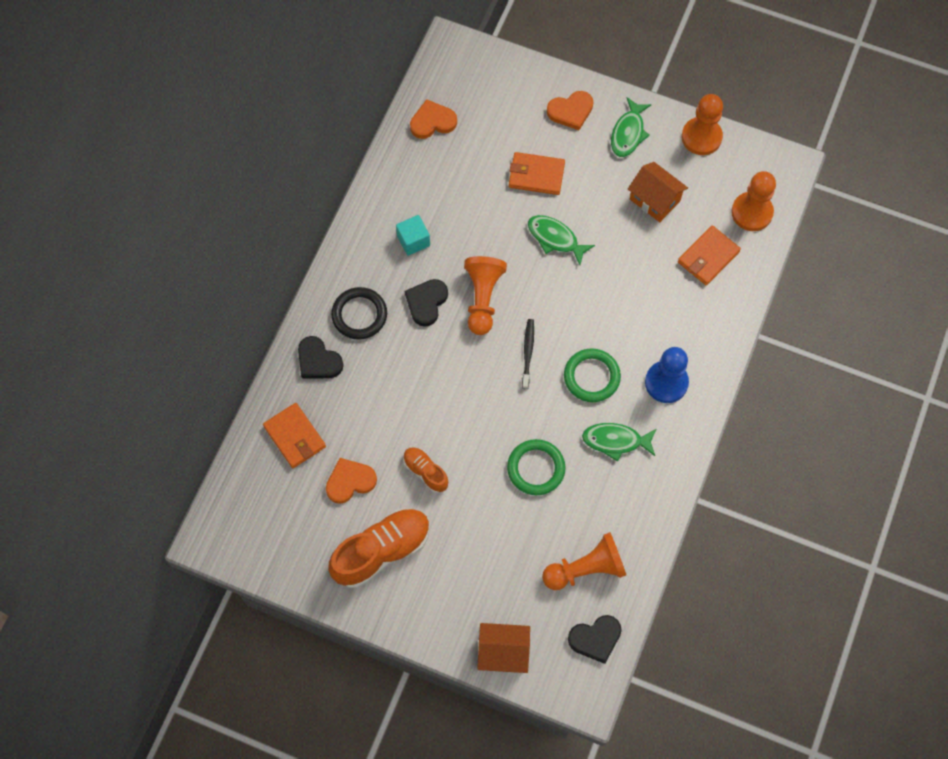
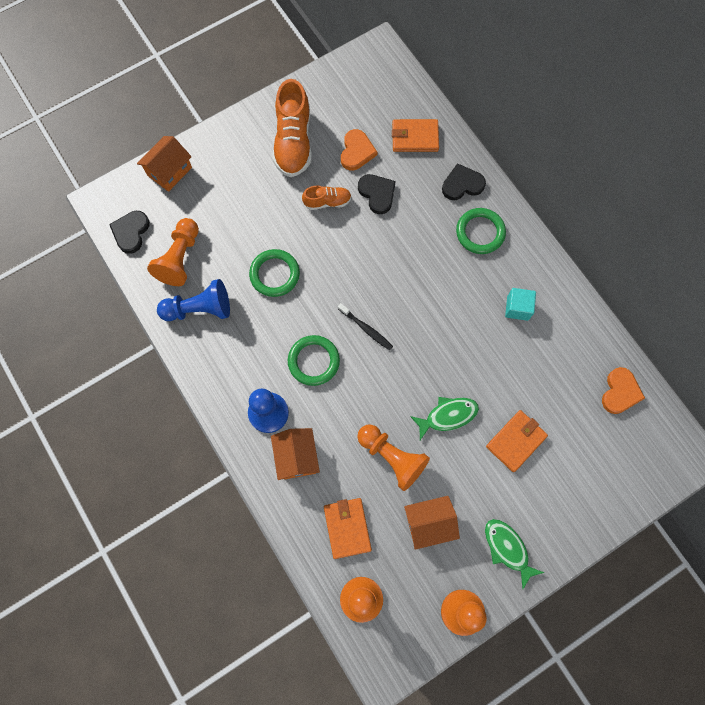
camera: 125 degrees right, 5 degrees up
(359, 315) = (480, 232): black ring -> green ring
(426, 302) = (458, 284): black heart -> black heart (377, 194)
(482, 299) = (433, 326): orange pawn -> orange pawn (392, 457)
(571, 111) = (560, 514): orange heart -> none
(615, 441) = (252, 343): green fish -> none
(621, 512) = (199, 309): none -> blue pawn
(684, 334) = (296, 457): none -> orange house

